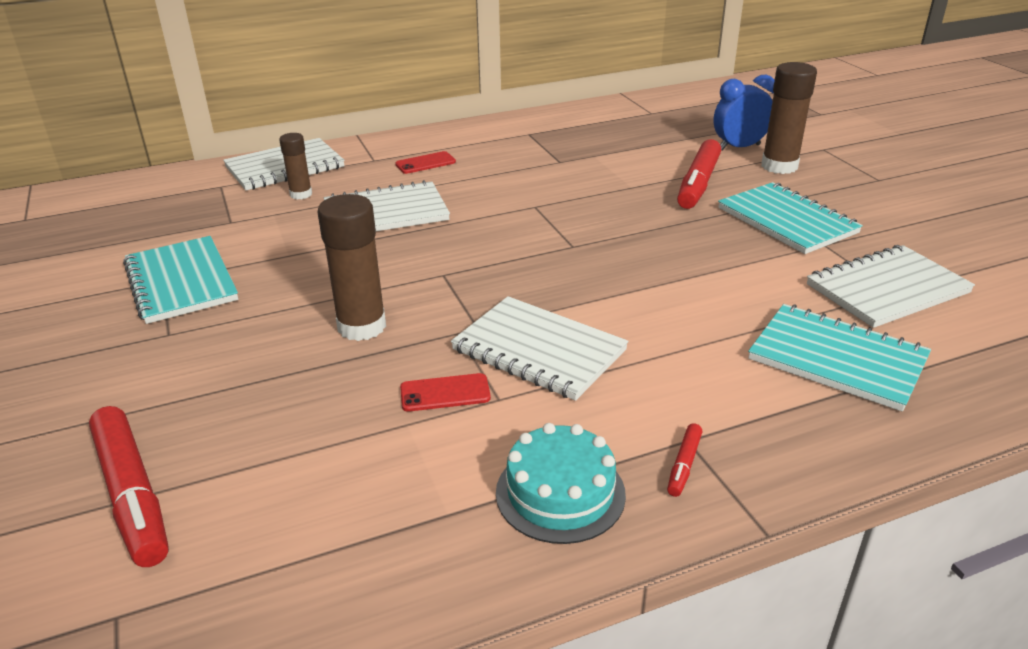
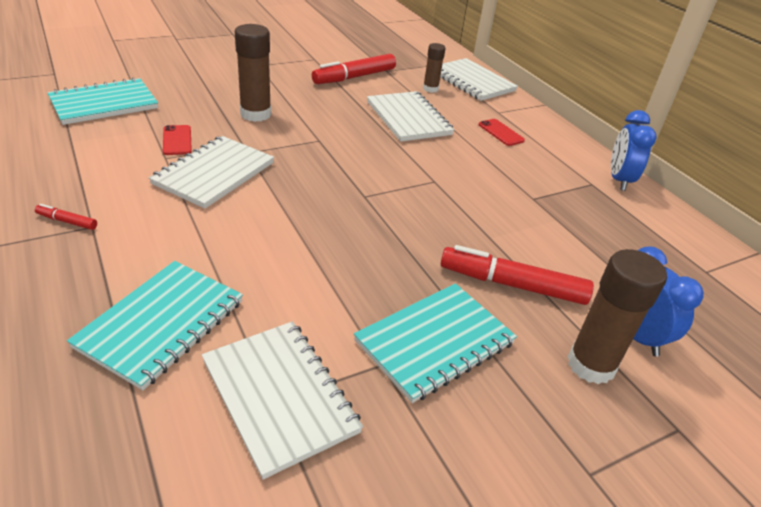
camera: 80 degrees right, 5 degrees up
(132, 495) = (128, 69): red marker -> red marker (354, 77)
(181, 282) = (312, 63): turquoise notebook -> turquoise notebook (104, 104)
(520, 122) = (619, 180): none -> blue clock
(560, 493) = (67, 174): turquoise cake -> none

